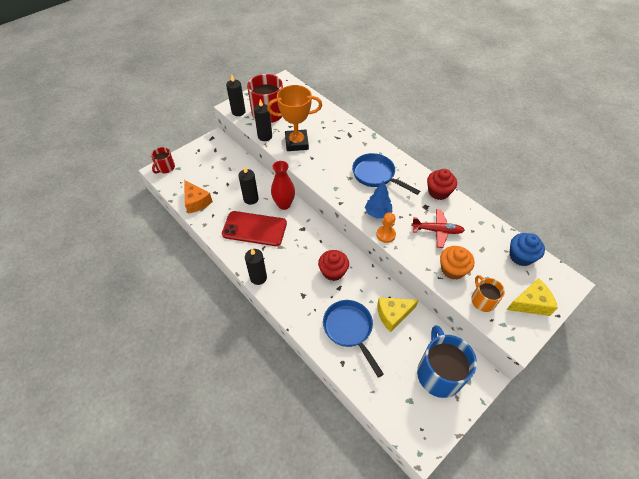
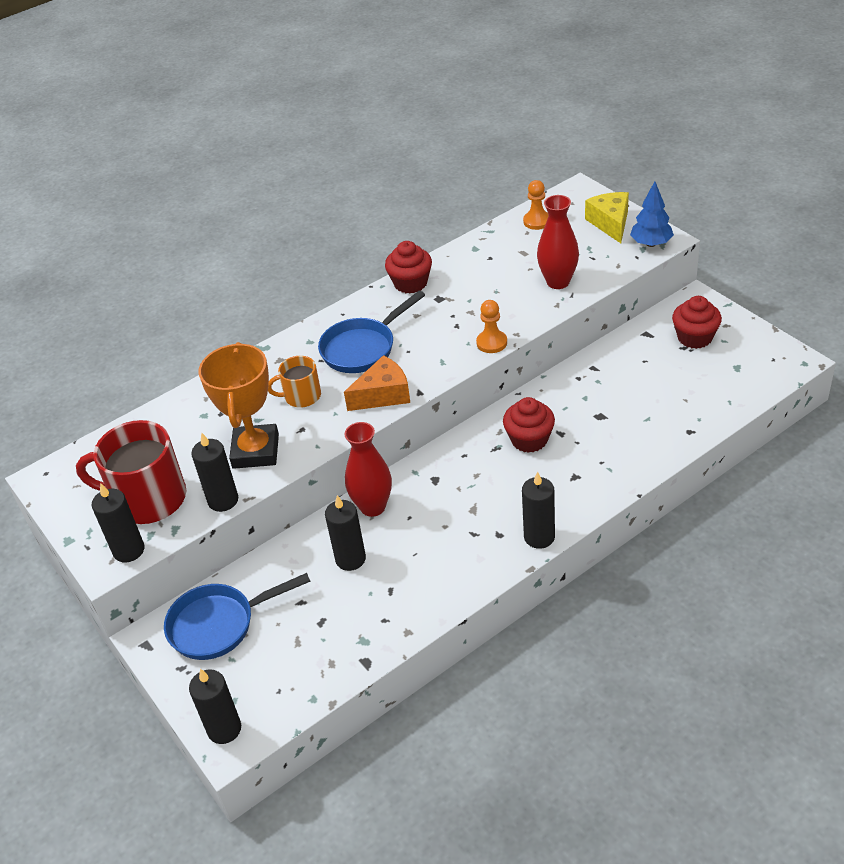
camera: 80 degrees left, 10 degrees down
(165, 168) = (224, 729): red mug -> black candle
(196, 202) = (343, 653): orange cheese -> orange cheese (383, 395)
(254, 229) = (428, 549): red phone -> none
(349, 330) = (635, 422): blue pan -> blue pan (219, 624)
(377, 213) = (446, 349): blue tree -> blue tree (651, 244)
(393, 315) = (607, 375): yellow cheese -> none
(437, 230) = (487, 290): red plane -> none
(439, 373) = (694, 337): blue mug -> red cupcake
(452, 269) = (558, 282): orange cupcake -> red vase
(482, 300) = (607, 261): orange mug -> orange mug (301, 396)
(521, 256) = (537, 221): blue cupcake -> orange pawn

